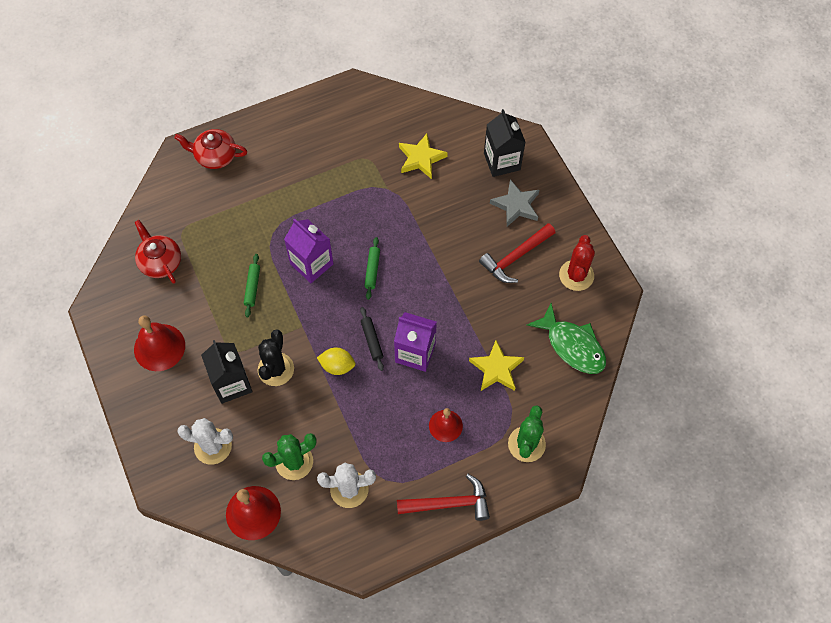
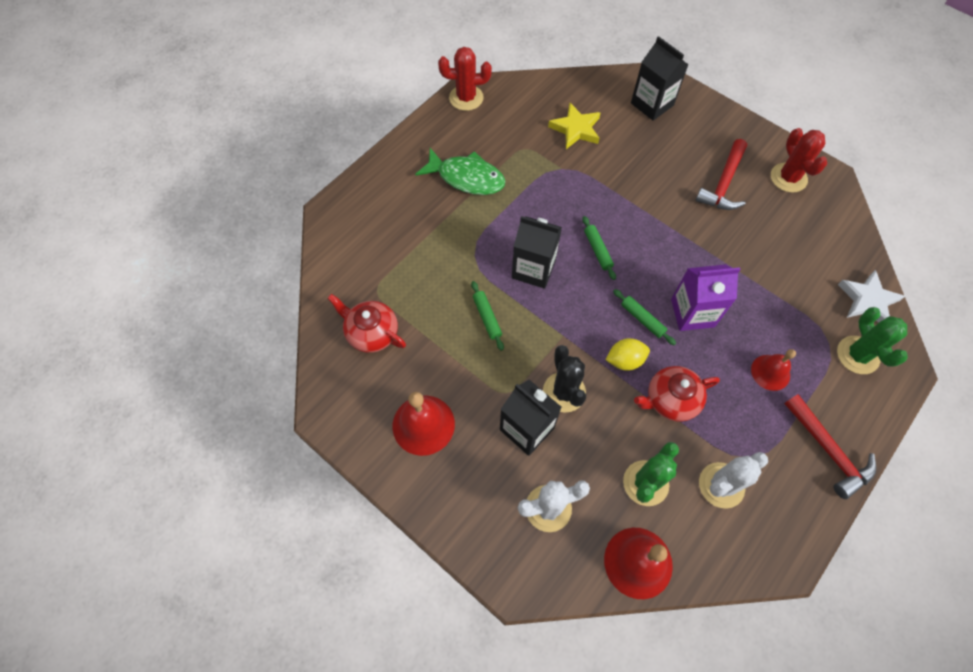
camera: 25 degrees left, 0 degrees up
(215, 156) = (368, 203): red teapot -> red teapot (670, 399)
(311, 264) = (533, 269): purple carton -> black carton
(346, 94) = (466, 98): none -> red cactus
(372, 340) = (642, 319): black rolling pin -> green rolling pin
(449, 503) = (828, 451): red hammer -> red hammer turned 90 degrees clockwise
(496, 369) = (779, 294): yellow star -> none
(516, 205) = (691, 137): grey star -> none
(568, 406) = (867, 300): none -> white star
(572, 345) = (831, 243): green fish -> green fish (466, 178)

